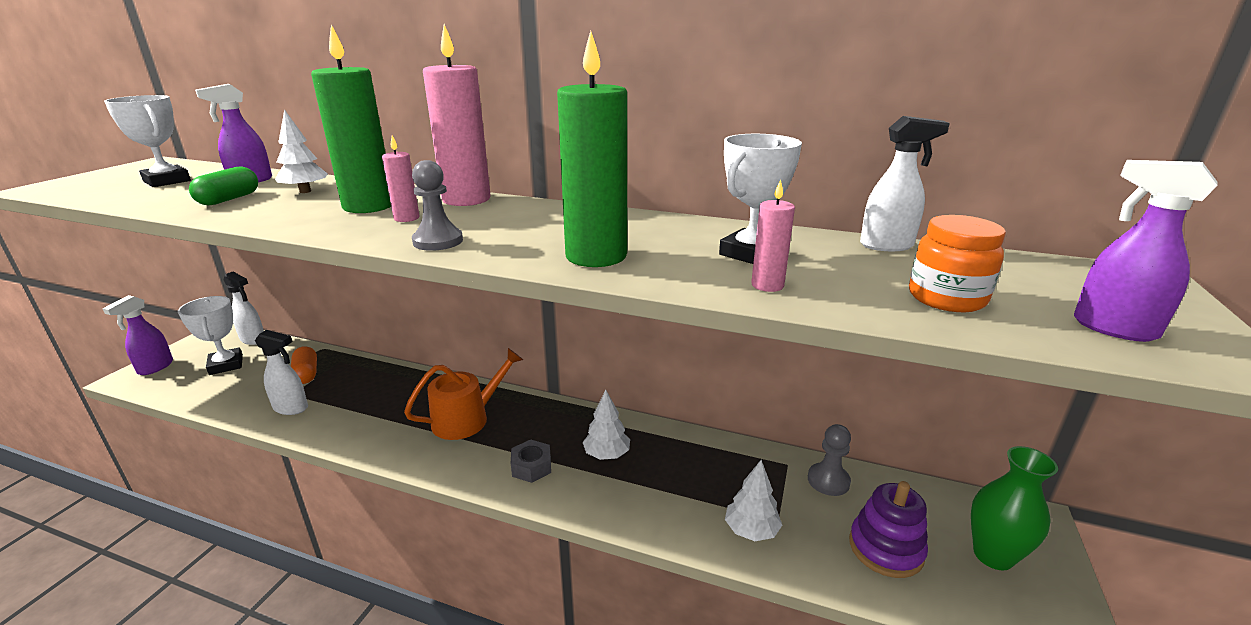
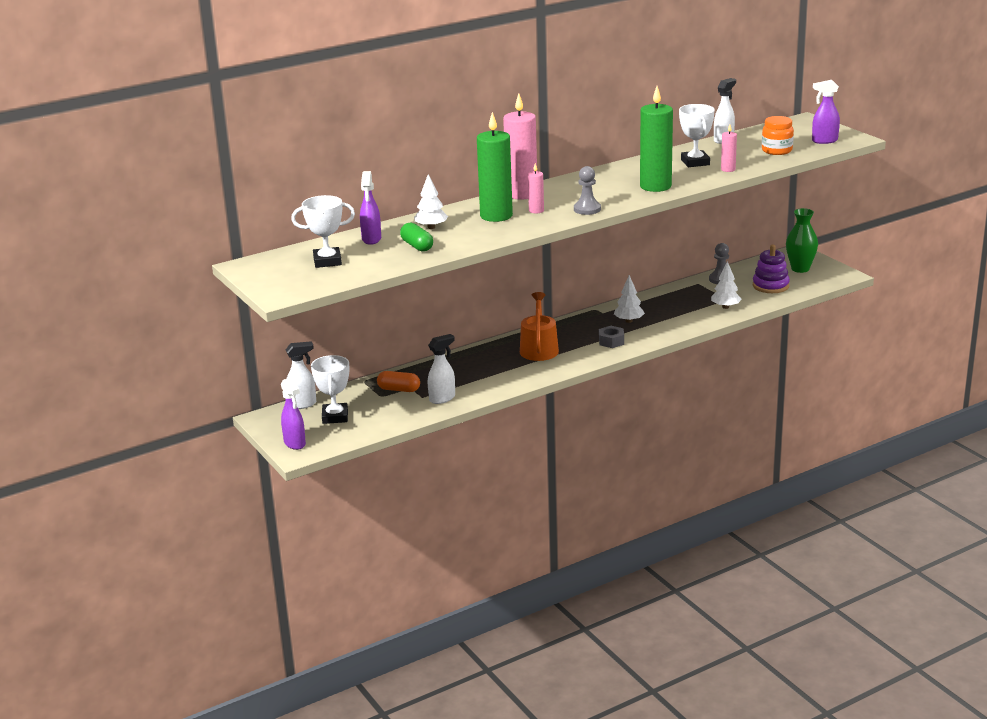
camera: 50 degrees left, 0 degrees up
(226, 365) = (335, 417): white trophy -> white trophy turned 75 degrees clockwise

